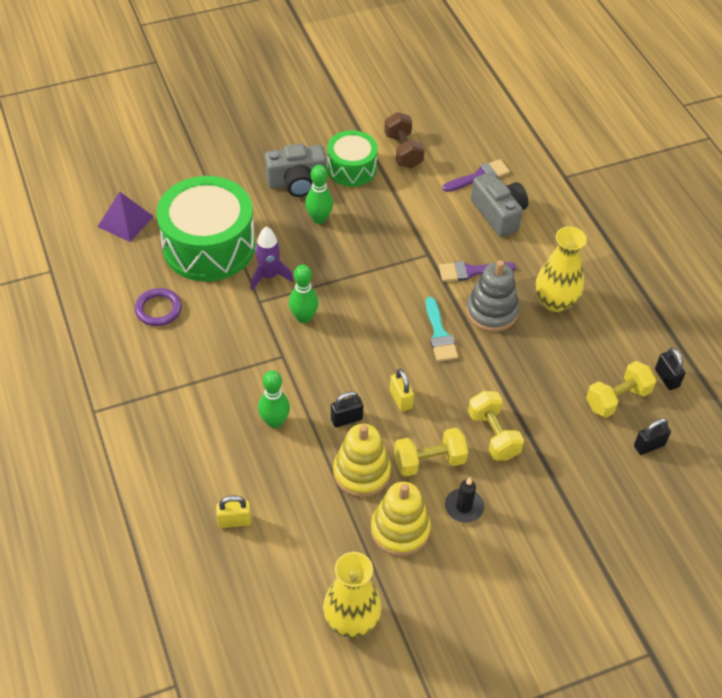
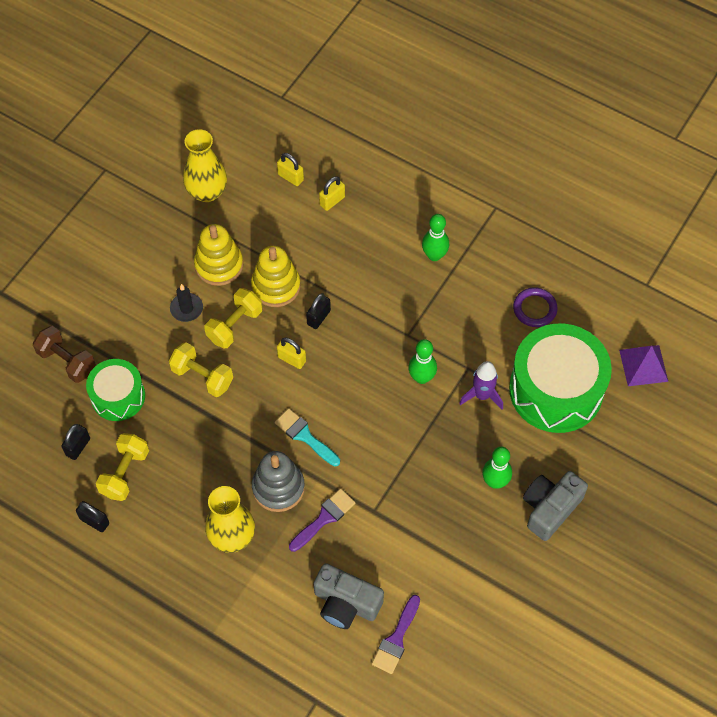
camera: 145 degrees right, 10 degrees up
(252, 576) = (290, 177): none -> yellow padlock
(274, 422) = (367, 282): green bowling pin -> green bowling pin (434, 255)
(351, 168) = (517, 560): green drum -> green drum (118, 396)
(403, 151) = (490, 619): brown dumbbell -> brown dumbbell (67, 361)

